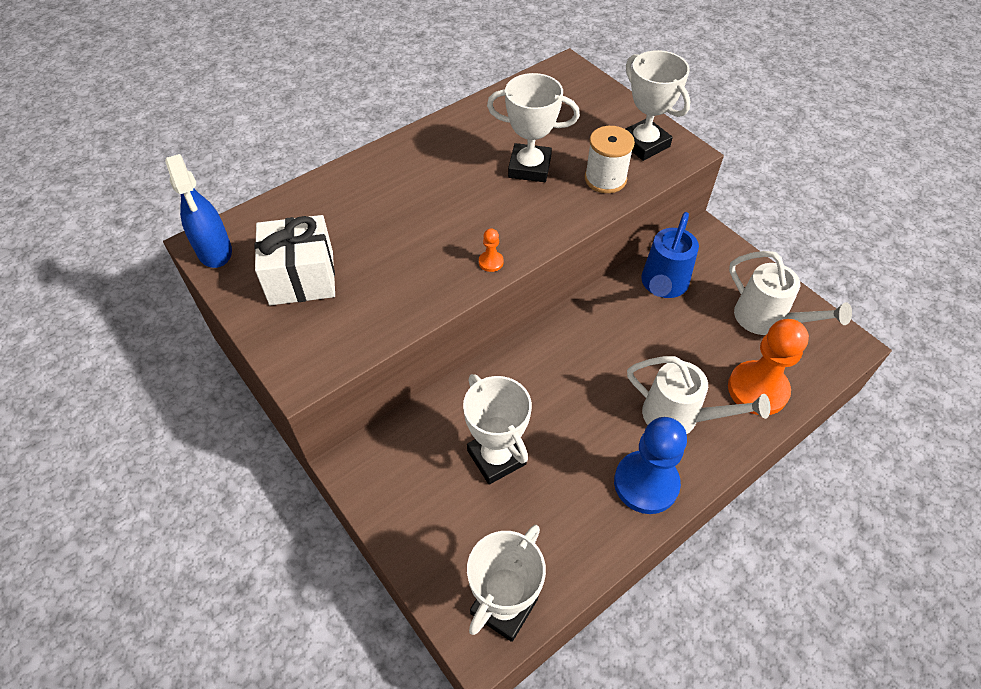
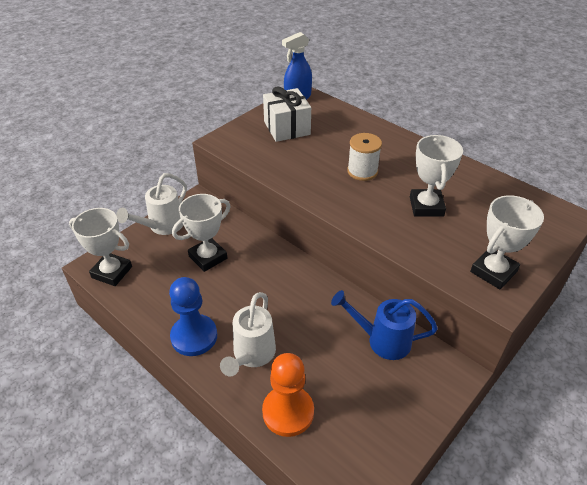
camera: 80 degrees right, 10 degrees down
(491, 262) = (322, 198): orange pawn -> none
(605, 179) = (434, 249): white spool -> white spool (362, 171)
(766, 320) = (368, 422): white watering can -> white watering can (162, 226)

